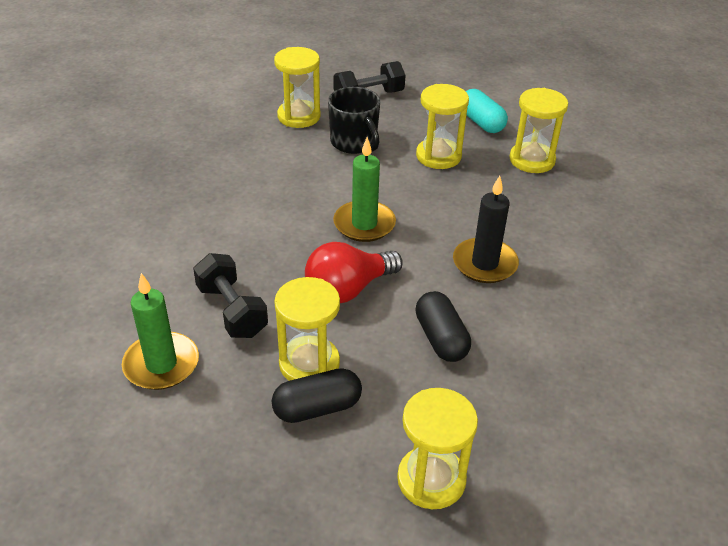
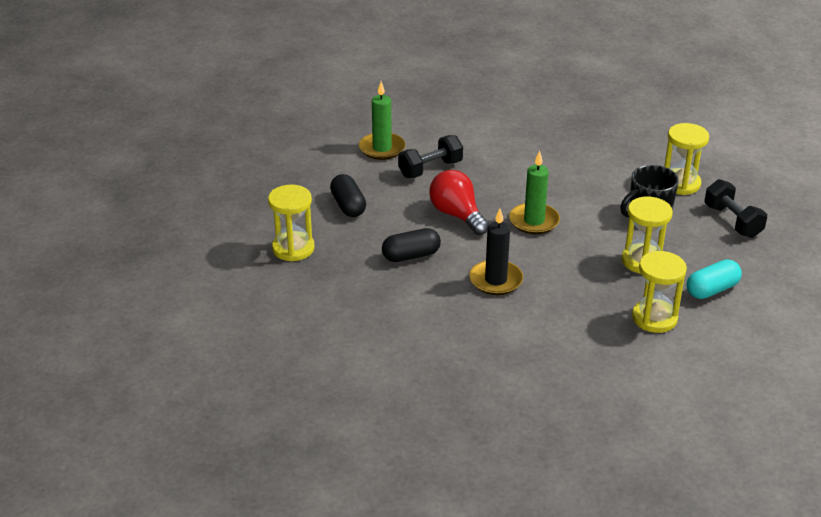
camera: 90 degrees right, 5 degrees down
(309, 364) = (384, 201): yellow hourglass -> none

